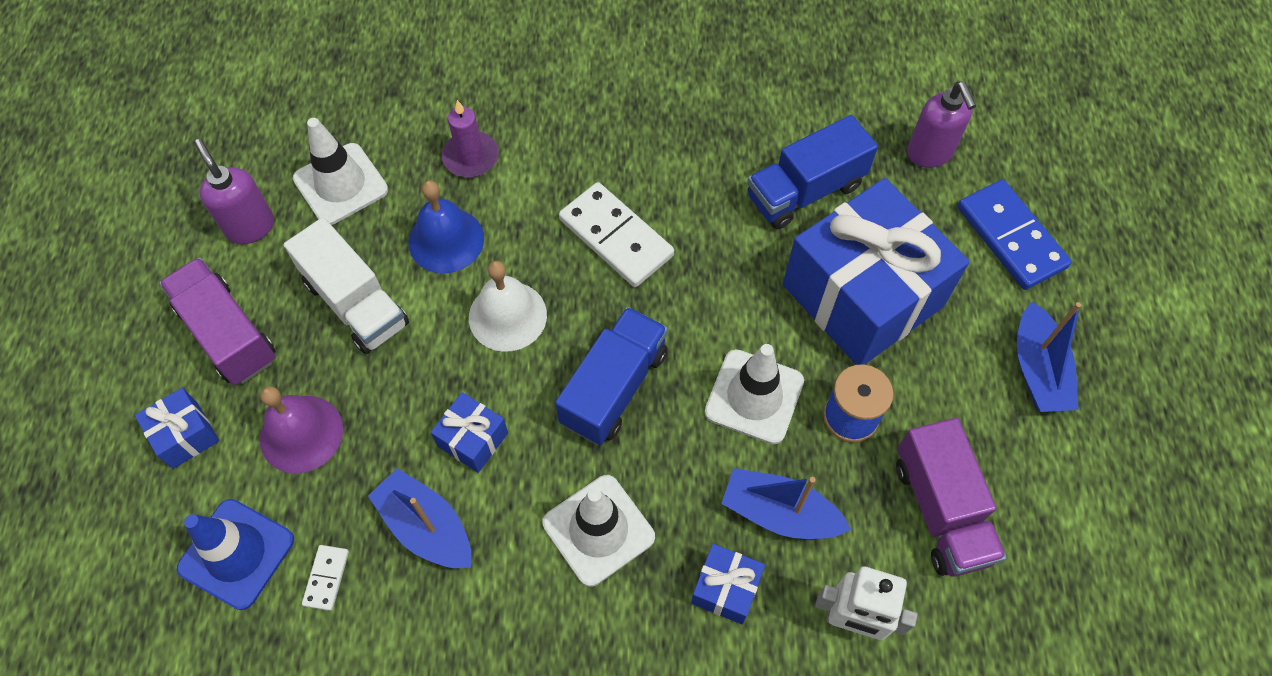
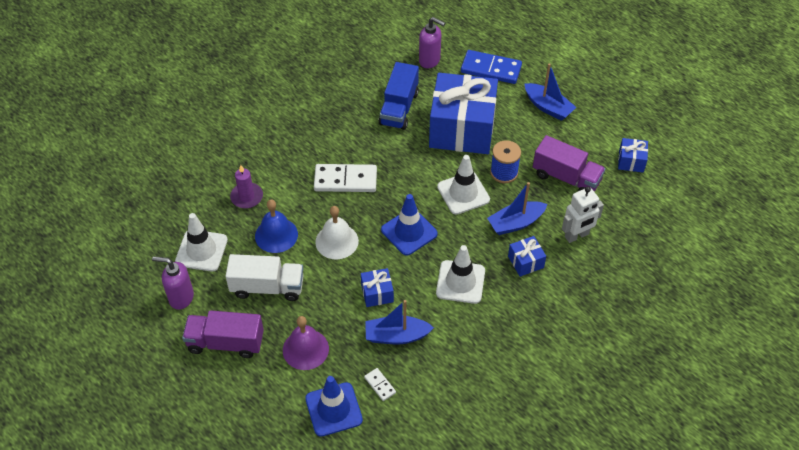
camera: 45 degrees left, 10 degrees down
(185, 435) = (256, 391): blue gift -> blue gift (631, 161)
(614, 387) = (409, 232): blue truck -> blue traffic cone

